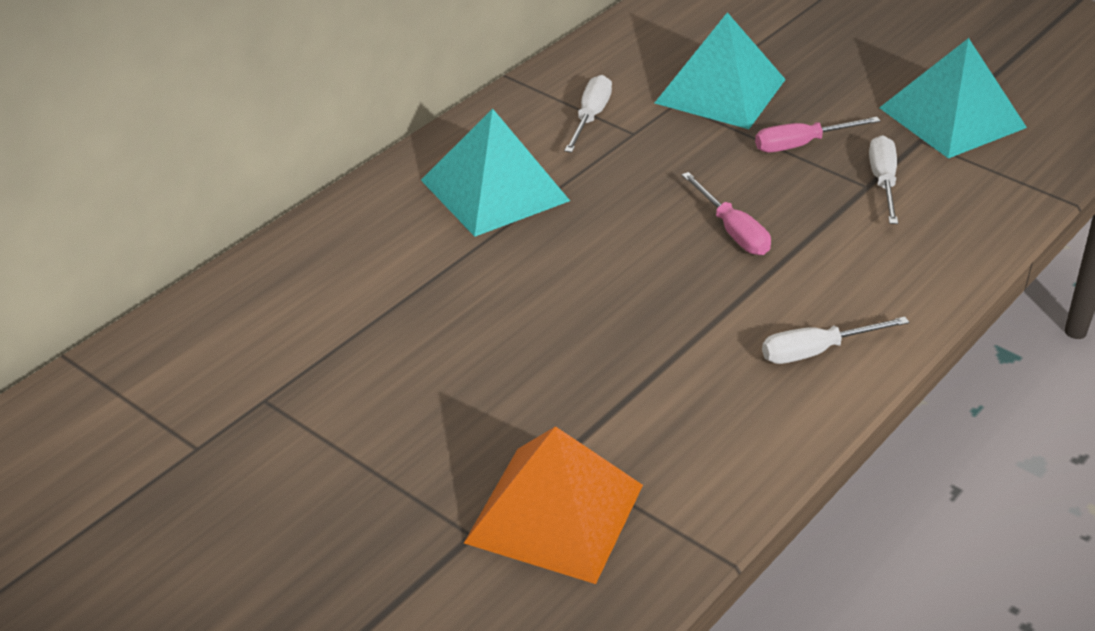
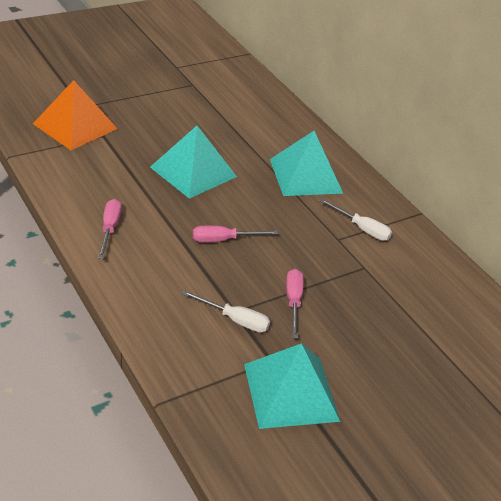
camera: 105 degrees right, 0 degrees up
(720, 91) = (370, 291): turquoise pyramid -> turquoise pyramid (193, 171)
(816, 351) = (110, 229): white screwdriver -> pink screwdriver

